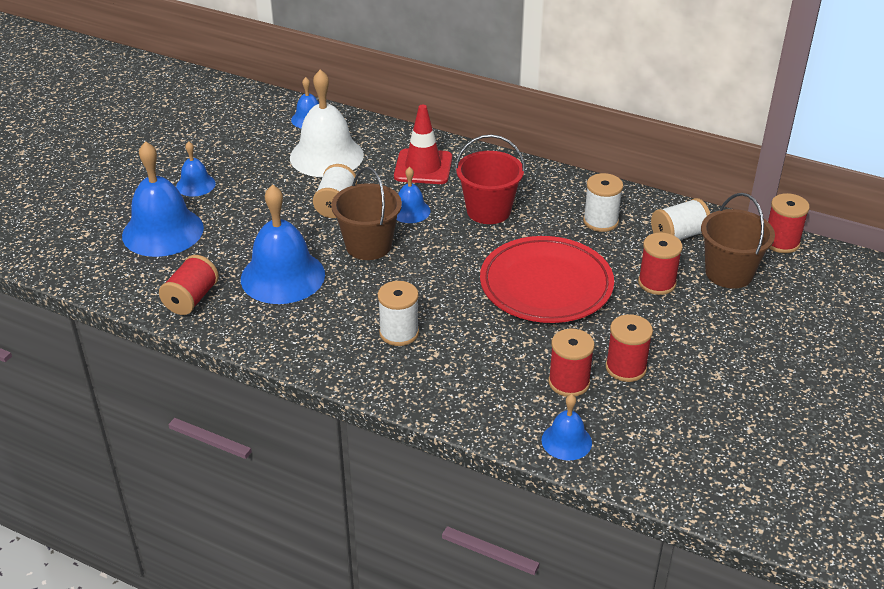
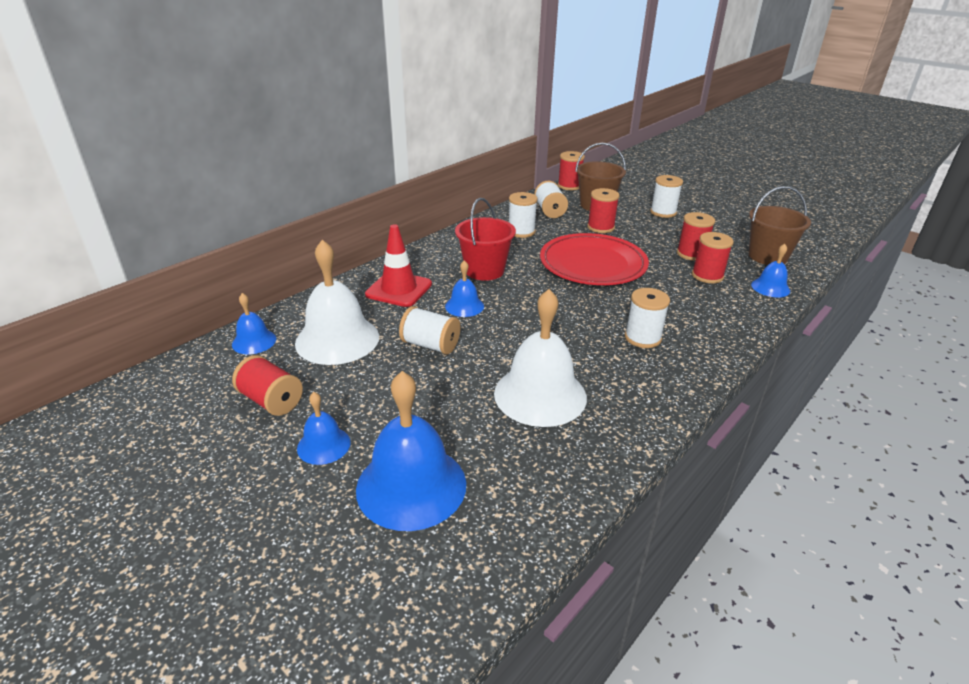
camera: 75 degrees left, 5 degrees down
(191, 299) = (562, 470): red spool -> red spool (271, 401)
(282, 276) = (540, 395): blue bell -> white bell
(368, 246) = (509, 335): brown bucket -> brown bucket (767, 256)
(751, 338) = (663, 212): none -> white spool

